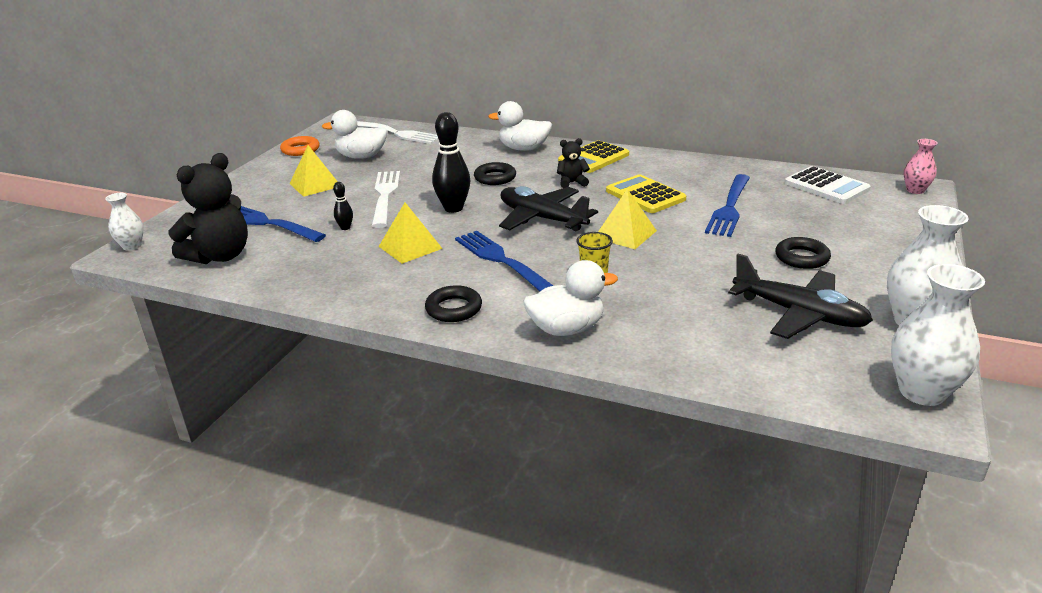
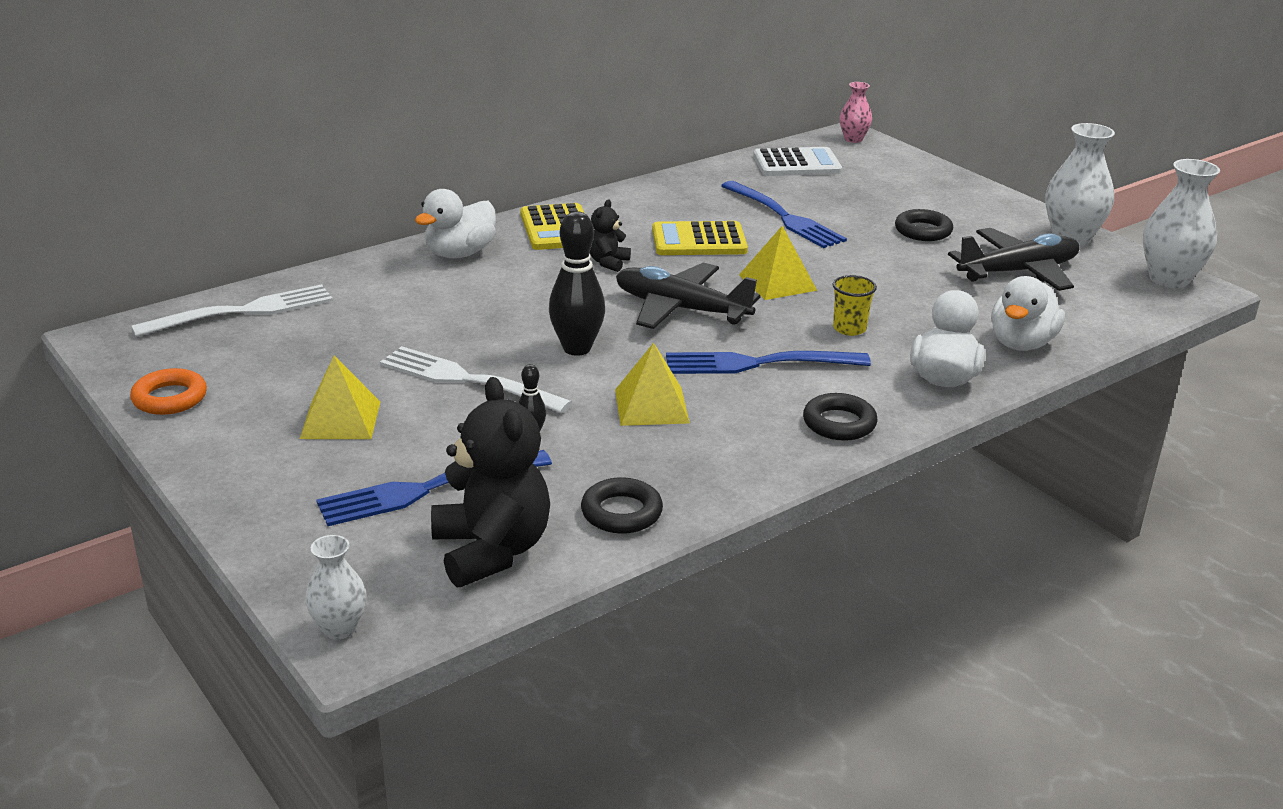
camera: 60 degrees left, 0 degrees up
(361, 157) = (291, 359): white duck -> white duck (1021, 344)
(495, 178) = (523, 297): black ring -> black ring (621, 512)
(542, 219) = (681, 309): black plane -> black plane turned 45 degrees clockwise

